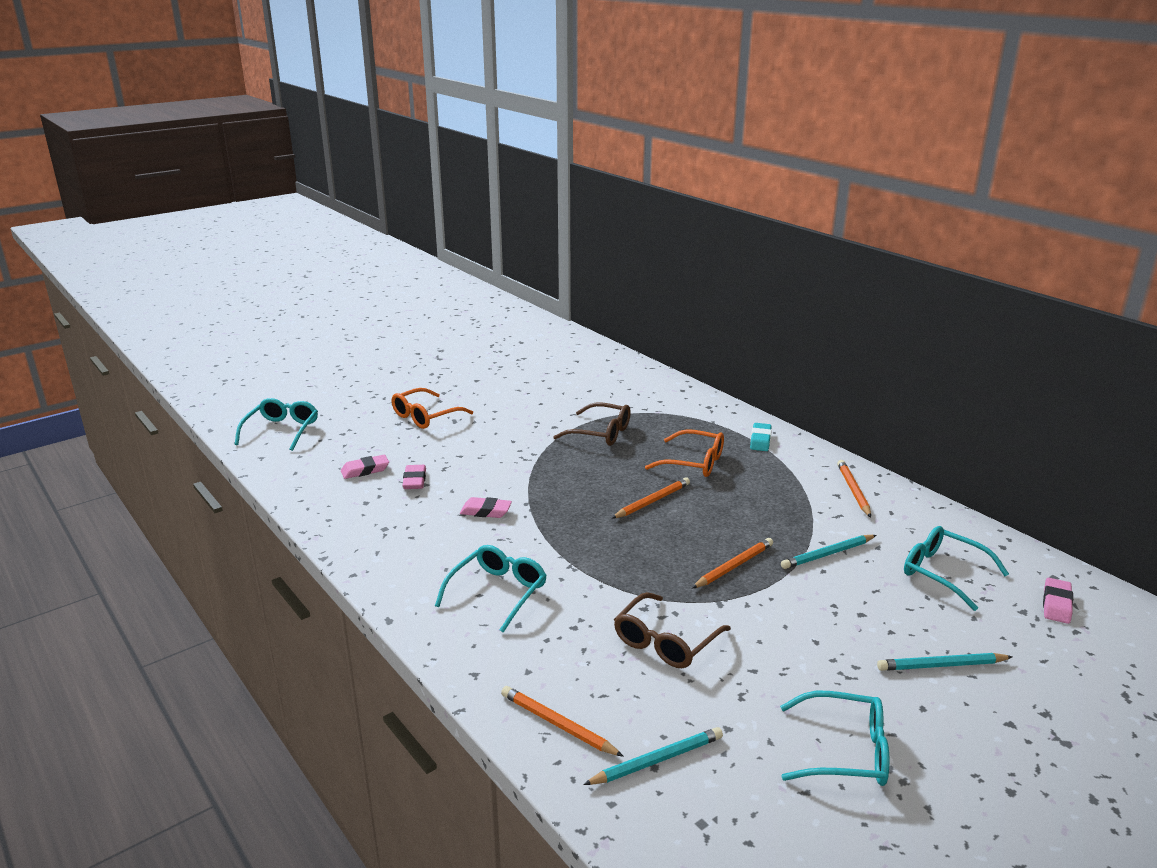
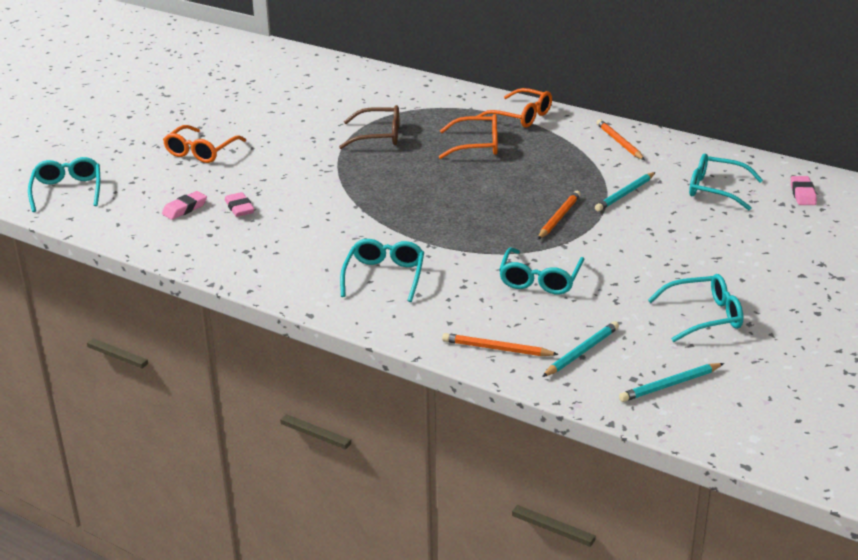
camera: 20 degrees left, 5 degrees up
(486, 511) = (325, 219): pink eraser -> none
(653, 501) = (463, 183): orange pencil -> none
(665, 642) = (540, 280): brown glasses -> turquoise glasses
(760, 440) = (521, 116): turquoise eraser -> orange glasses
(941, 665) = (742, 250): turquoise pencil -> turquoise pencil (669, 385)

